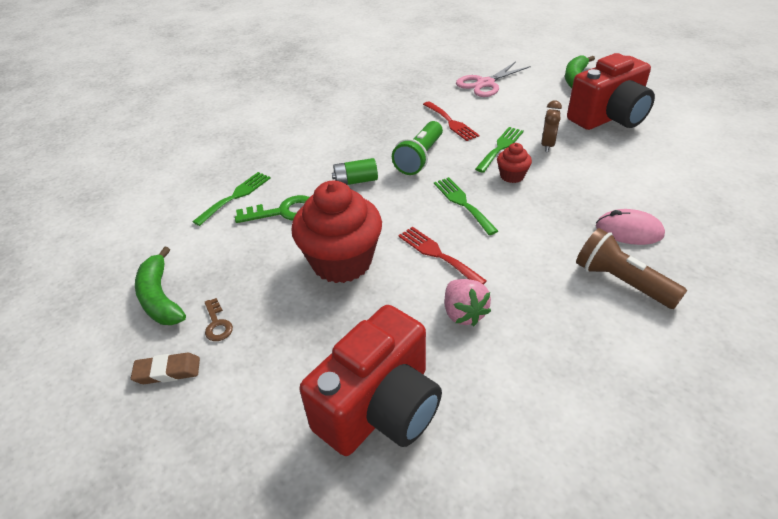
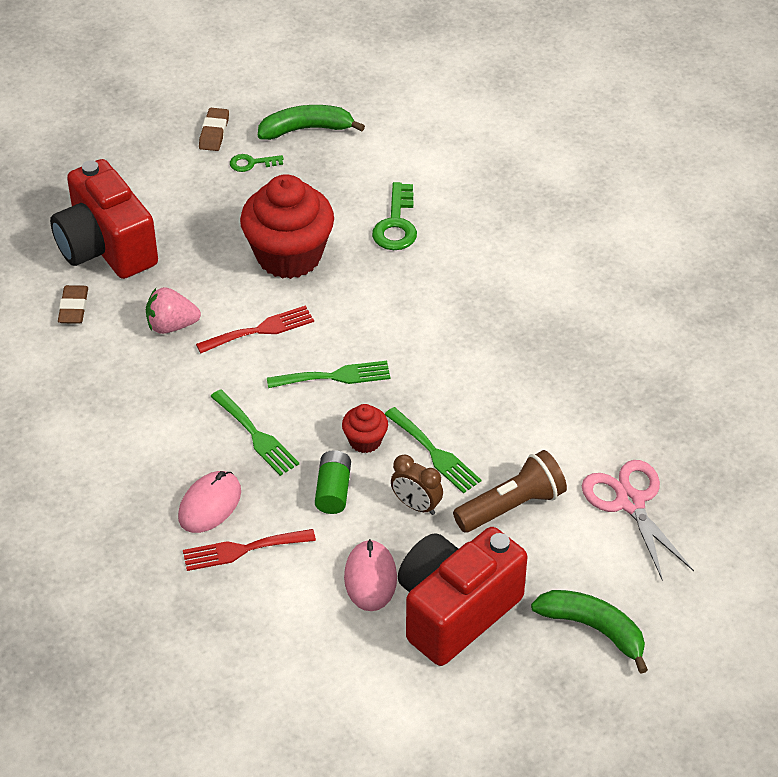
camera: 105 degrees right, 5 degrees up
(217, 324) = (252, 163): brown key -> green key
(235, 196) = (446, 189): green fork -> green fork (256, 435)
(356, 181) = (426, 293): green battery -> green battery (333, 491)
(419, 158) = (449, 364): green flashlight -> none
(451, 122) = (524, 422): red fork -> red fork (242, 550)
(482, 403) = (73, 308): none -> brown eraser
(608, 118) = (455, 611): red camera -> red camera turned 60 degrees clockwise
(617, 149) = (370, 578): none -> pink mouse
(621, 282) = (142, 459): brown flashlight -> brown flashlight (511, 506)

